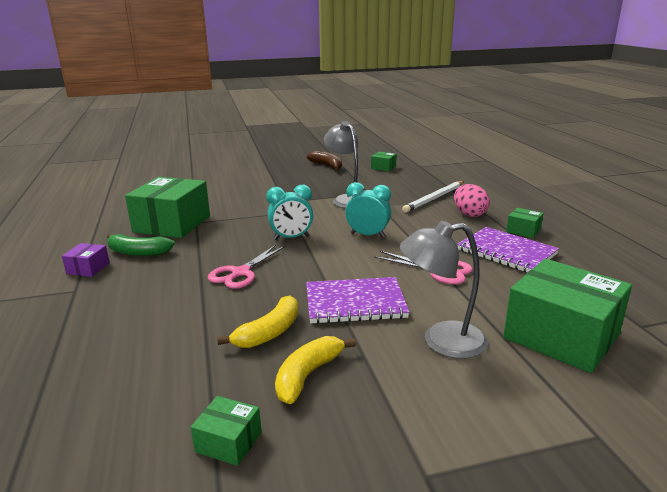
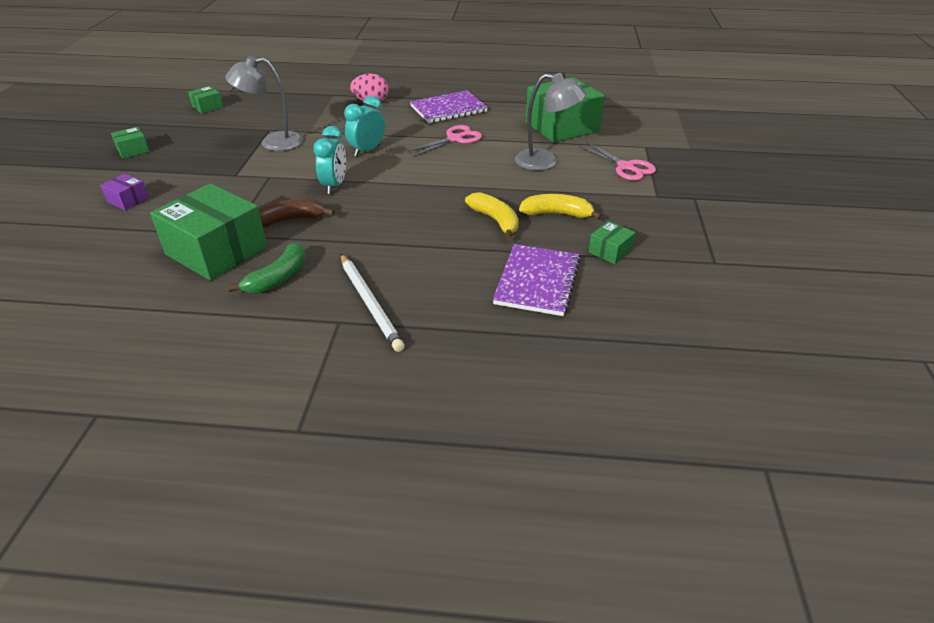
camera: 70 degrees left, 15 degrees up
(88, 268) = (289, 313): purple box -> purple box (128, 200)
(240, 273) = (385, 221): pink scissors -> pink scissors (625, 167)
(307, 375) = (557, 214): yellow banana -> yellow banana turned 135 degrees clockwise
(327, 166) = (154, 133): brown banana -> brown banana (290, 220)
(355, 303) = (477, 179): purple notebook -> purple notebook (537, 282)
(434, 198) = (321, 106): white pencil -> white pencil (370, 303)
(441, 341) = (545, 162): grey lamp -> grey lamp turned 90 degrees counterclockwise
(523, 230) = (421, 93): green box -> green box (133, 150)

